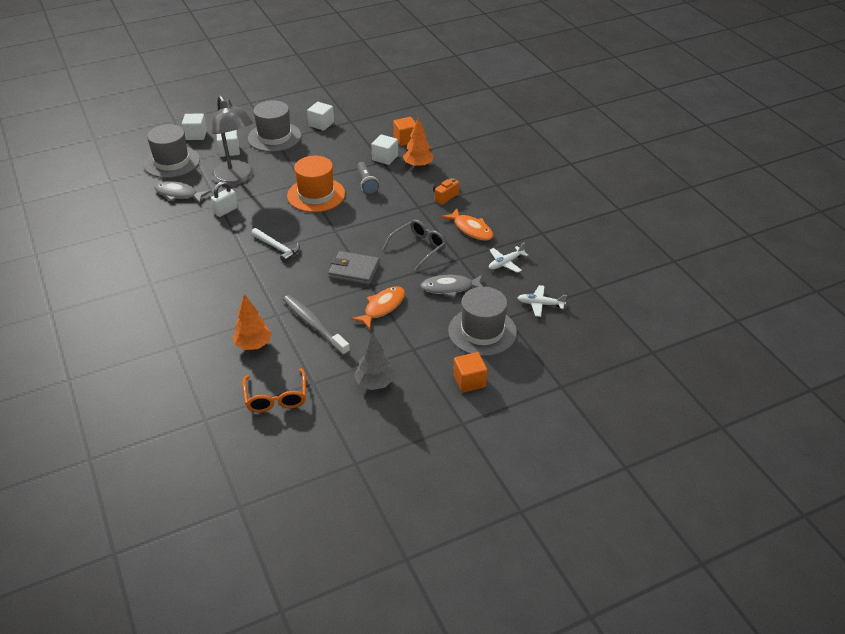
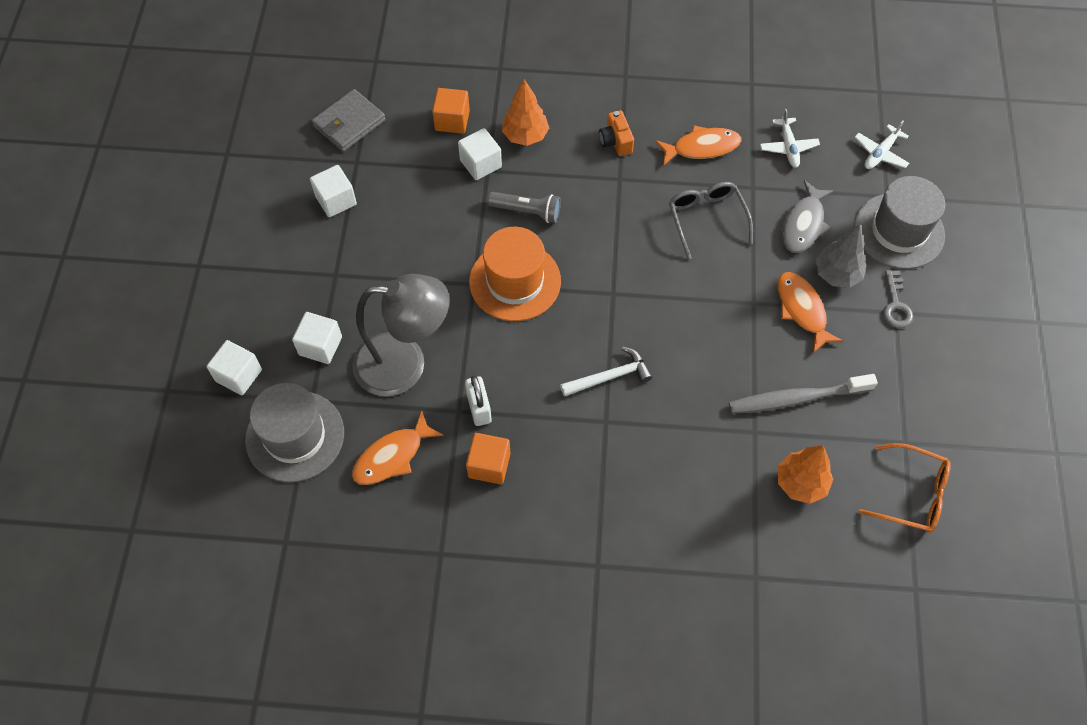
camera: 60 degrees left, 20 degrees up
(178, 194) = (392, 456): grey fish -> orange fish
(274, 137) = (327, 273): grey hat -> none
(354, 270) = (711, 309): grey wallet -> grey wallet (349, 123)
(375, 383) = (935, 378): grey tree -> grey tree (836, 274)
(420, 347) = (895, 305): none -> grey key
(469, 381) = (975, 283): orange cube -> orange cube (489, 465)

